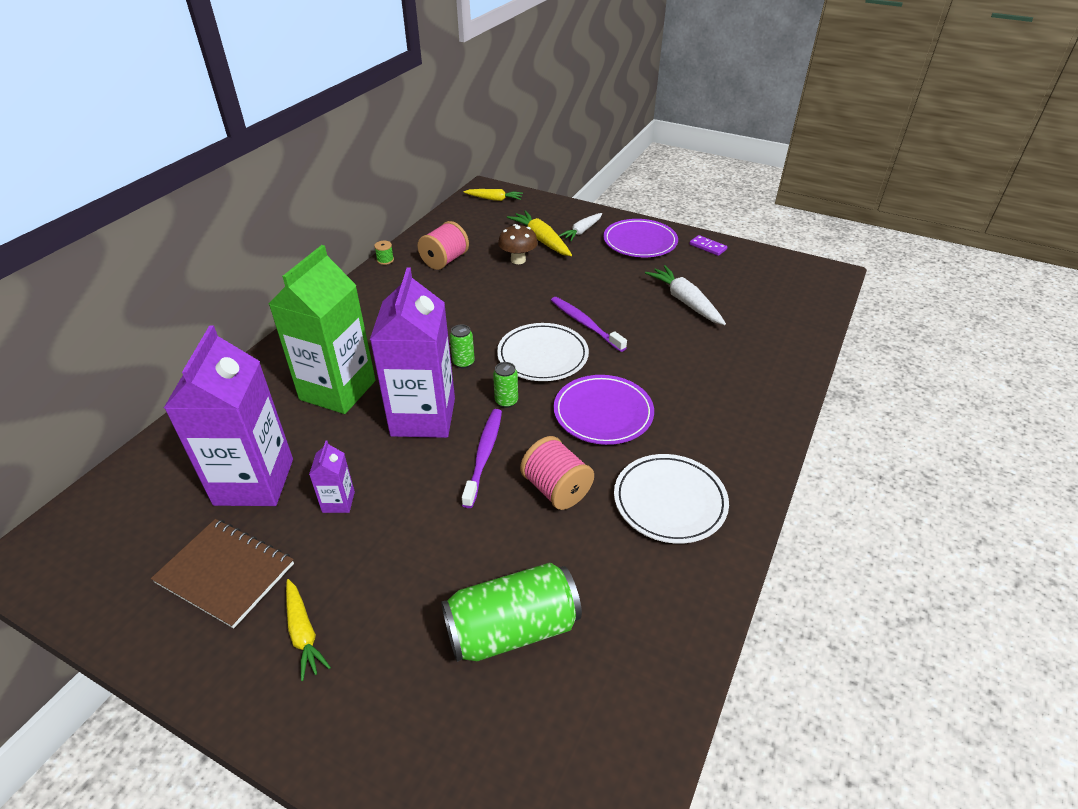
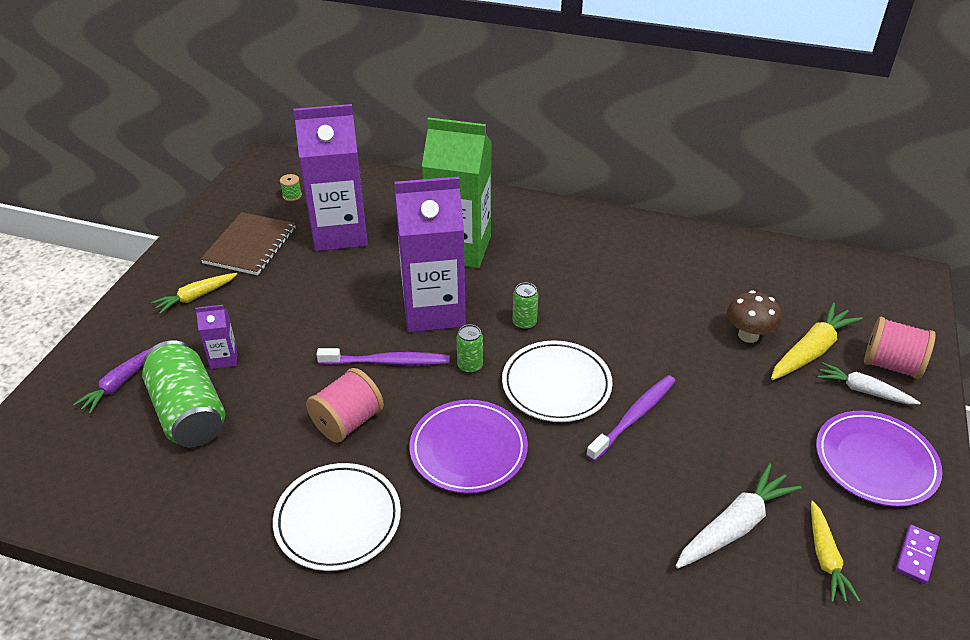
camera: 80 degrees right, 0 degrees up
(338, 502) = (321, 283): purple carton -> purple carton (224, 358)
(385, 260) = (687, 229): green spool -> green spool (292, 196)
(444, 716) = (118, 385): none -> purple carrot
(445, 260) = (711, 273): pink spool -> pink spool (891, 365)
(494, 199) = (890, 289): yellow carrot -> yellow carrot (825, 558)

